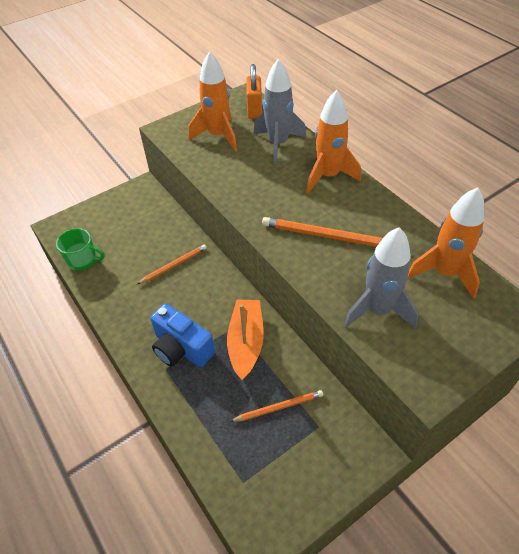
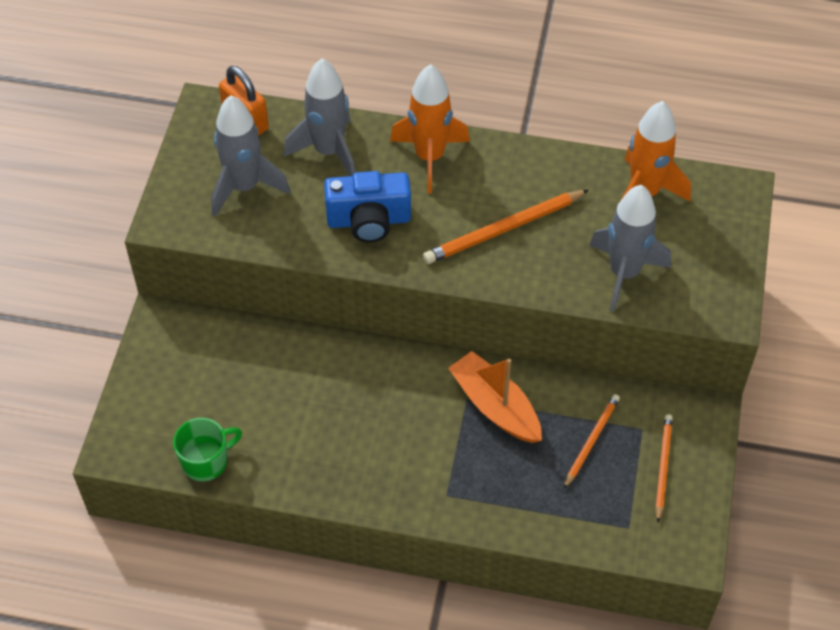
camera: 45 degrees left, 5 degrees up
(174, 265) = (322, 385): orange pencil -> orange pencil (662, 467)
(181, 348) = (438, 463): blue camera -> blue camera (369, 220)
(218, 136) = (244, 187): orange rocket -> grey rocket

